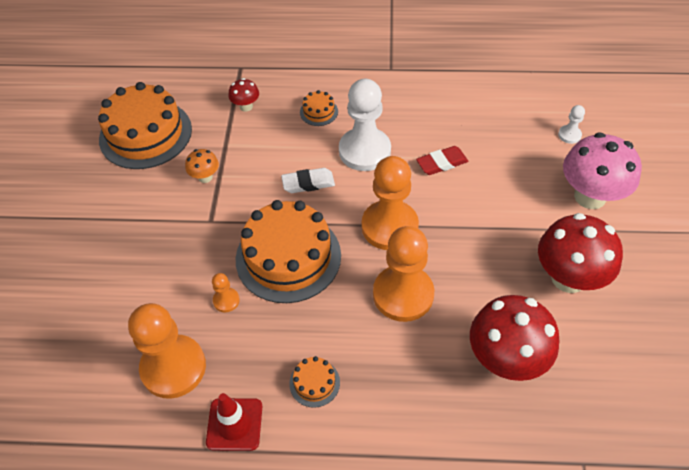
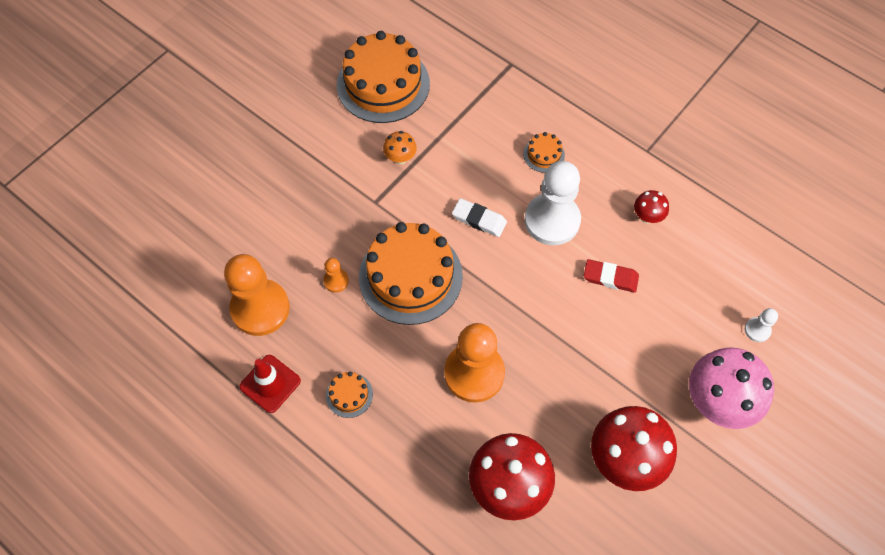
camera: 35 degrees right, 10 degrees up
(246, 106) = (485, 109): red mushroom -> red mushroom (647, 217)
(389, 227) = (513, 306): orange pawn -> none

